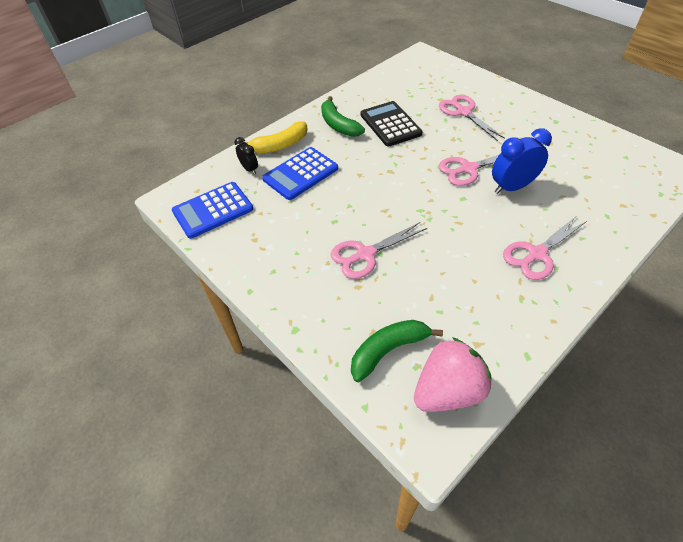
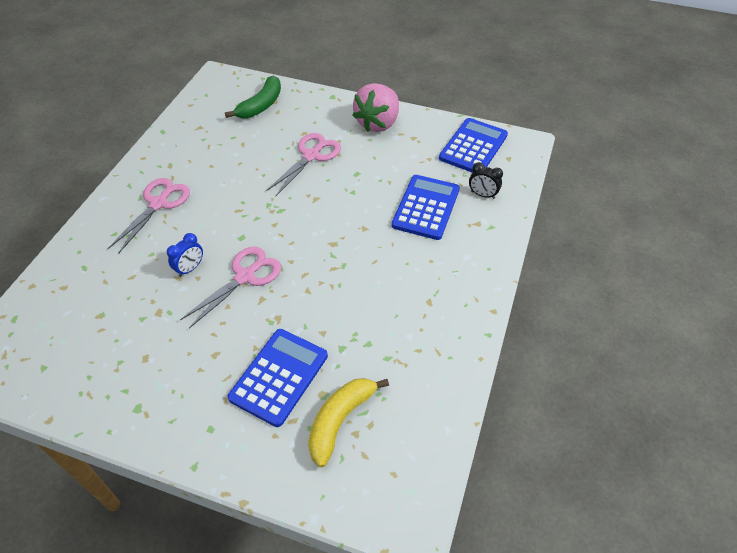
camera: 150 degrees right, 0 degrees up
(280, 145) = (479, 234): yellow banana -> yellow banana (340, 420)
(338, 125) = (436, 288): green banana -> none
(390, 124) = (370, 313): black calculator -> none
(448, 390) = (213, 99): pink strawberry -> pink strawberry (378, 123)
(463, 112) = (279, 376): pink scissors -> blue calculator
(512, 187) = (190, 268): blue clock -> blue clock, size x0.56

